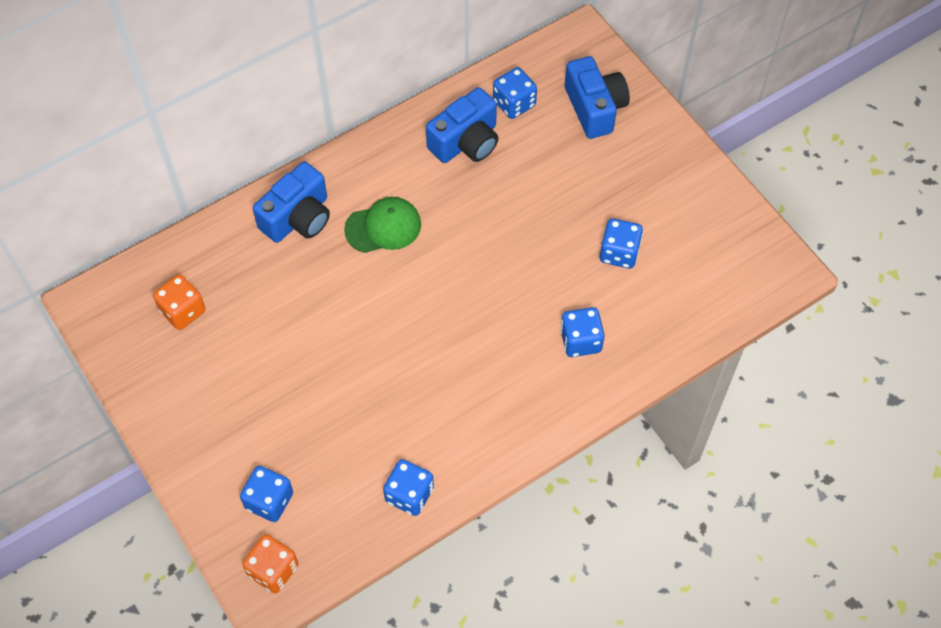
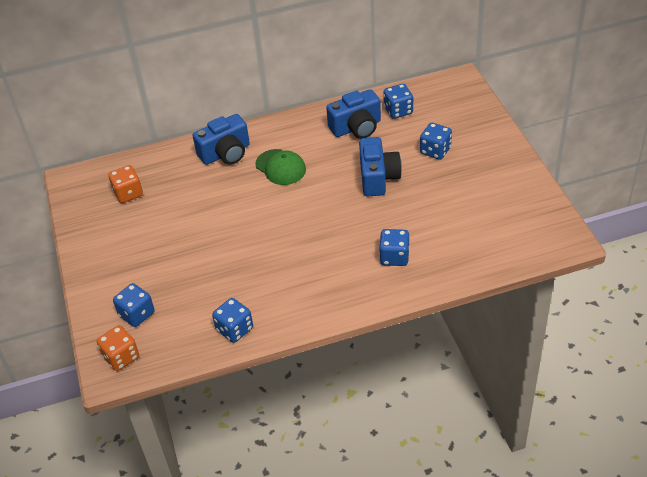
camera: 20 degrees right, 15 degrees down
(383, 227) = (280, 167): green cap -> green cap turned 45 degrees clockwise
(595, 108) = (454, 121): blue camera -> blue camera (378, 177)
(619, 253) = (442, 208): blue dice -> blue dice (435, 151)

